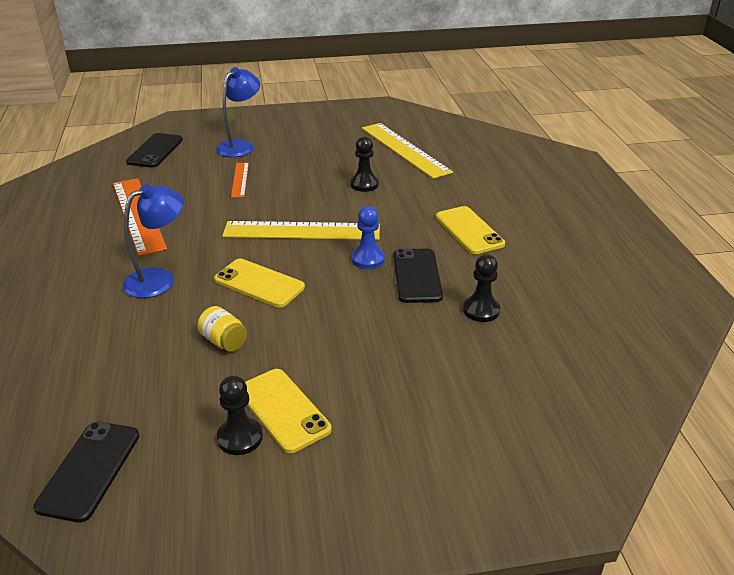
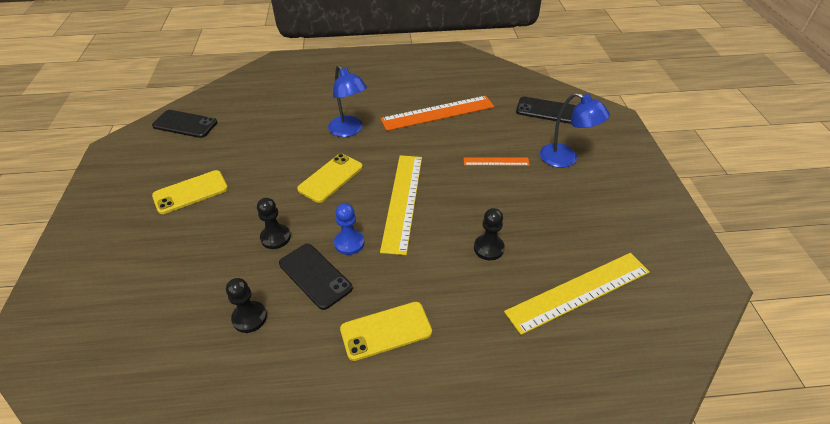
camera: 95 degrees right, 10 degrees up
(224, 341) = (269, 164): yellow jar -> none
(240, 437) = (177, 175): black pawn -> black pawn (275, 237)
(417, 276) = (315, 276): black phone -> black phone turned 45 degrees clockwise

